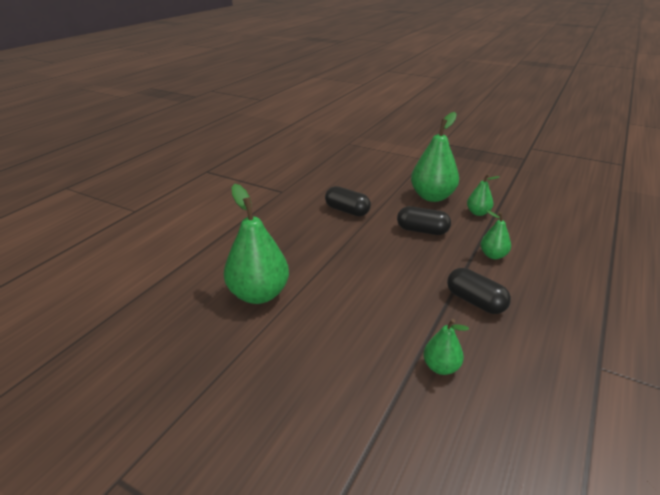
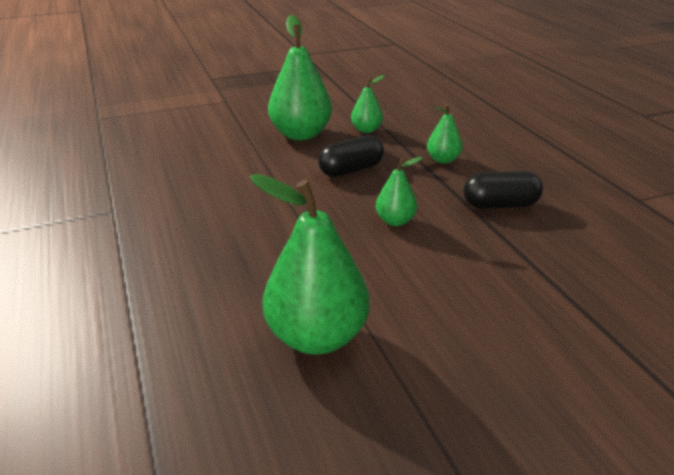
camera: 50 degrees left, 0 degrees up
(347, 211) = (240, 190): black capsule -> none
(441, 367) = (576, 273): green pear -> green pear (395, 221)

